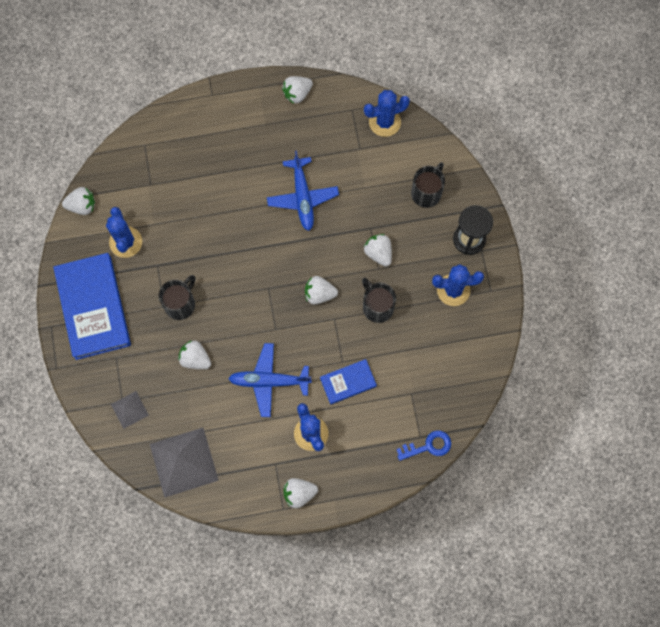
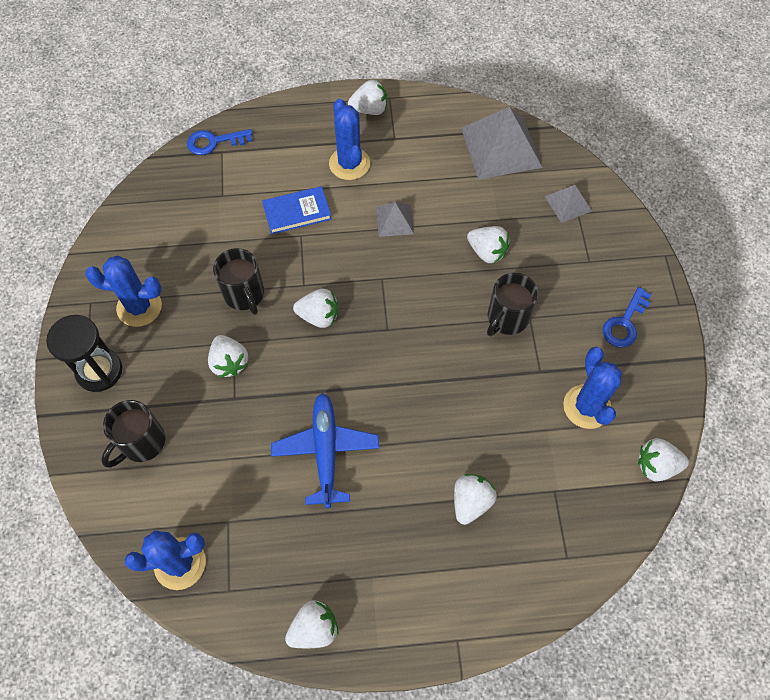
camera: 175 degrees left, 10 degrees down
(93, 307) = (625, 323): blue book -> blue key
(205, 173) = (471, 502): none -> white strawberry
(269, 381) = (394, 220): blue plane -> grey pyramid

